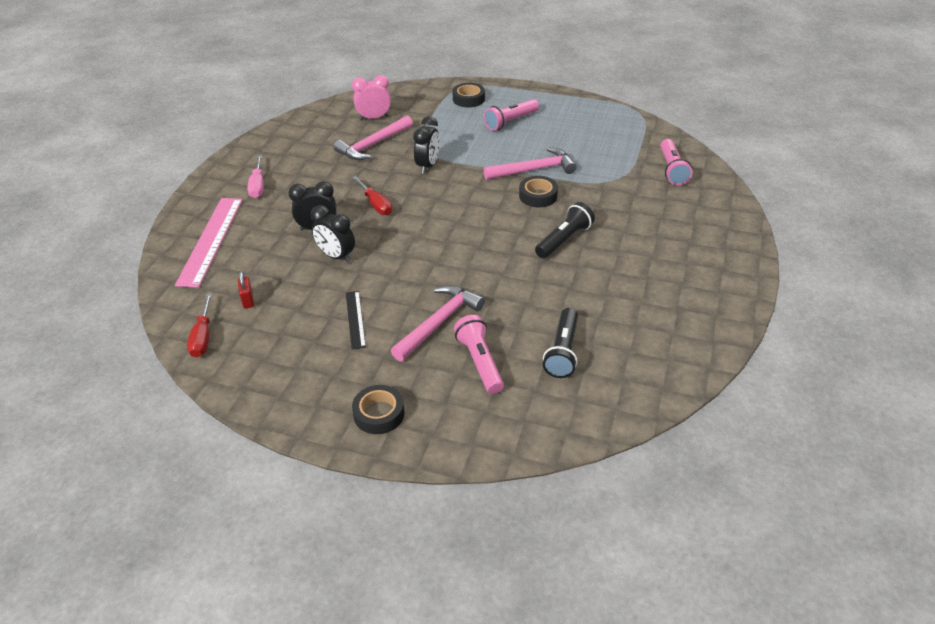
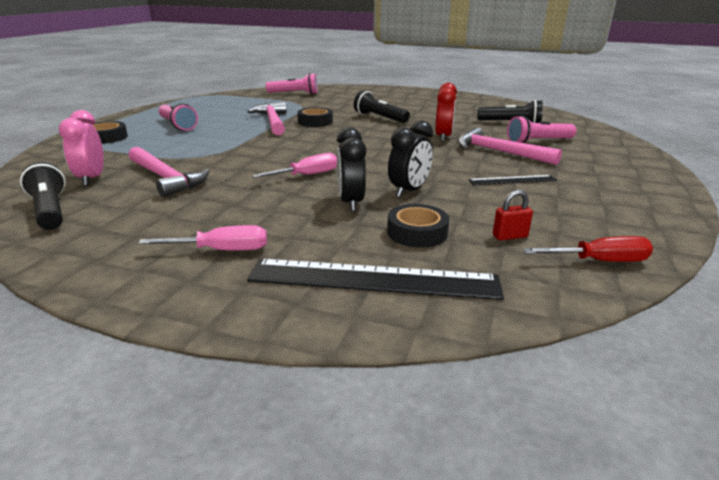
camera: 90 degrees left, 15 degrees down
(211, 240) = (374, 279): pink ruler -> black ruler
(323, 119) = (50, 210): none -> black flashlight
(375, 204) = (307, 175): red screwdriver -> pink screwdriver
(379, 414) = (626, 170): black tape -> black tape (417, 232)
(428, 166) = (239, 154): black clock -> none
(490, 285) = (443, 137): none -> red clock

